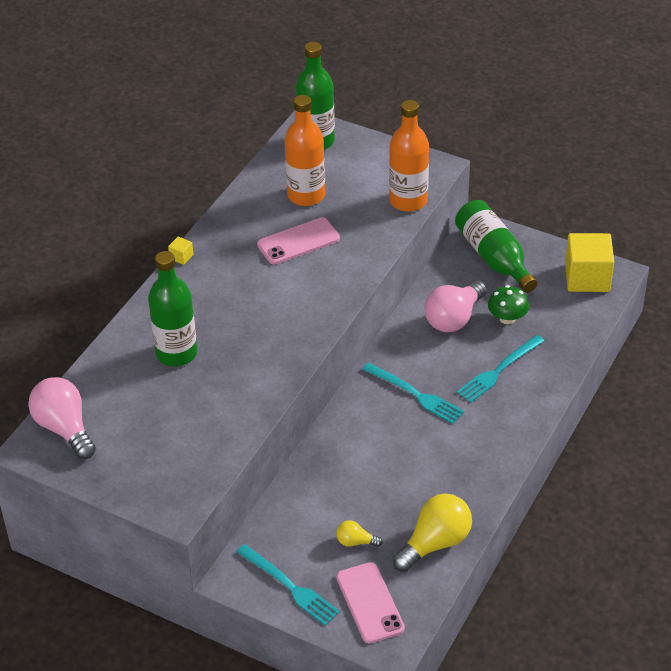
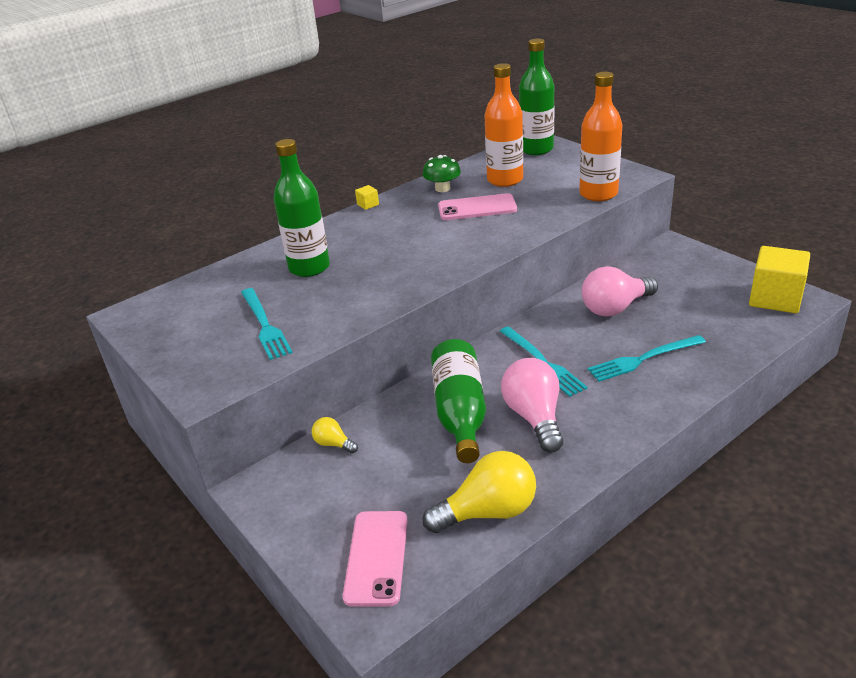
camera: 25 degrees right, 10 degrees down
(64, 428) = (167, 304): pink light bulb -> pink light bulb (534, 417)
(289, 586) = (302, 513): turquoise fork -> turquoise fork (264, 325)
(355, 542) = (400, 486): yellow light bulb -> yellow light bulb (333, 444)
(494, 257) = (679, 268): green bottle -> green bottle (460, 412)
(507, 318) = (672, 317): green mushroom -> green mushroom (442, 188)

